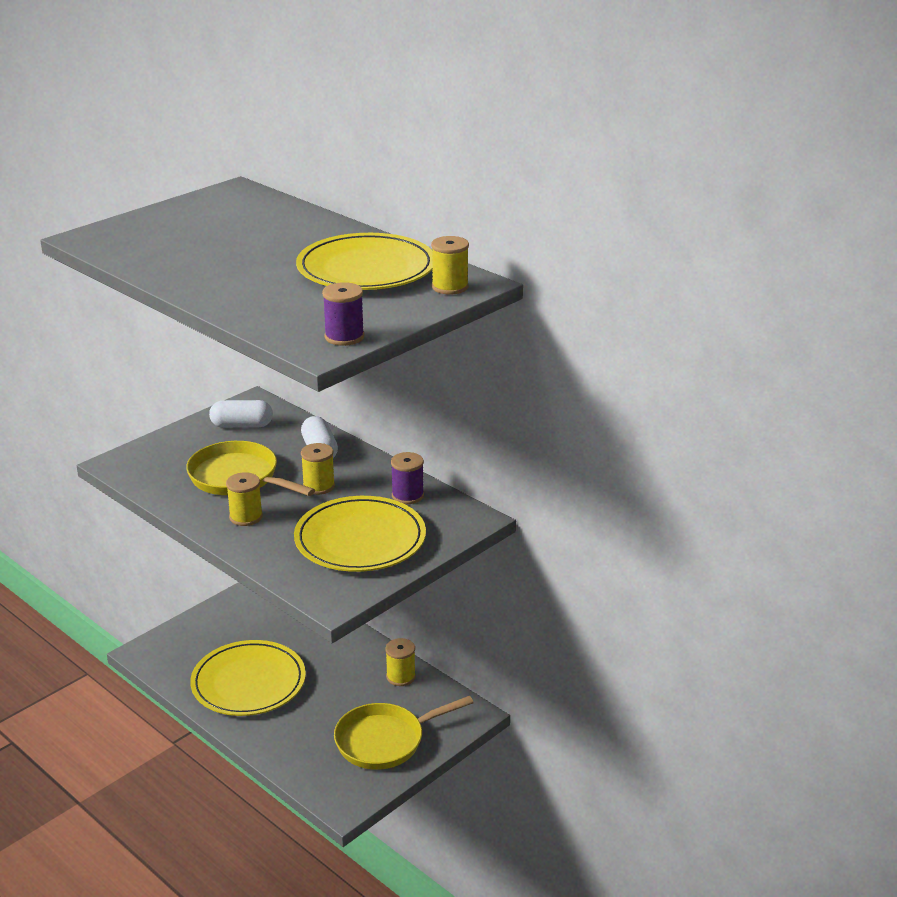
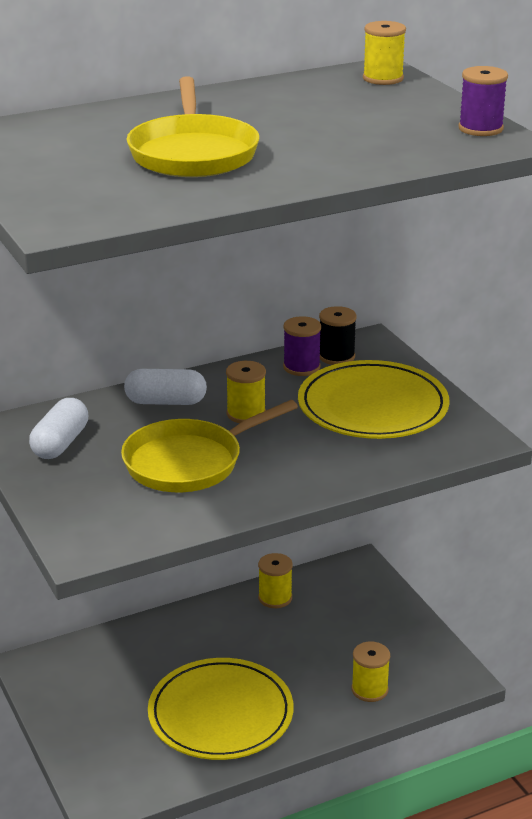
camera: 70 degrees left, 0 degrees up
(246, 517) = (283, 468): yellow spool -> yellow spool (369, 689)
(366, 269) = (306, 102): yellow plate -> none
(385, 741) = (373, 630): yellow pan -> yellow pan (193, 153)
(436, 508) = (336, 356): none -> black spool

